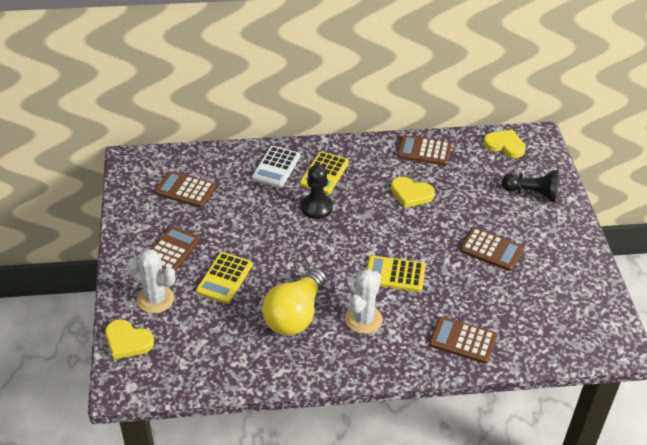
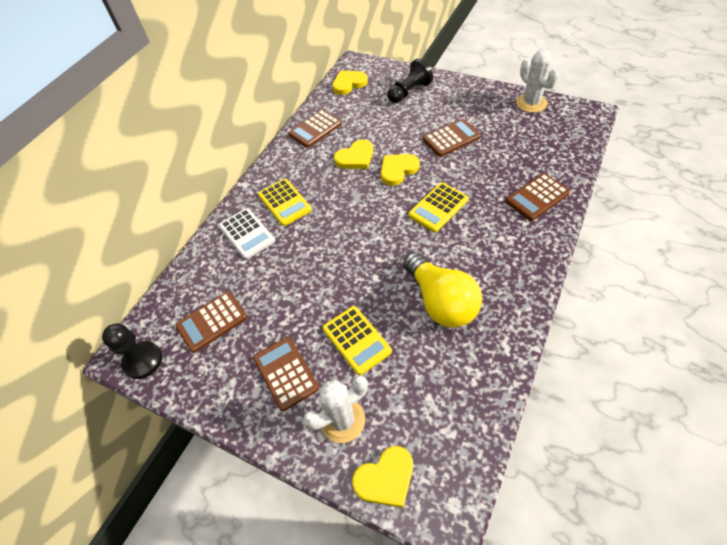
camera: 50 degrees left, 10 degrees up
(316, 207) = (321, 226): black pawn -> black pawn (143, 360)
(363, 319) = (476, 252): white cactus -> white cactus (531, 103)
(419, 229) = (398, 170): none -> yellow heart

